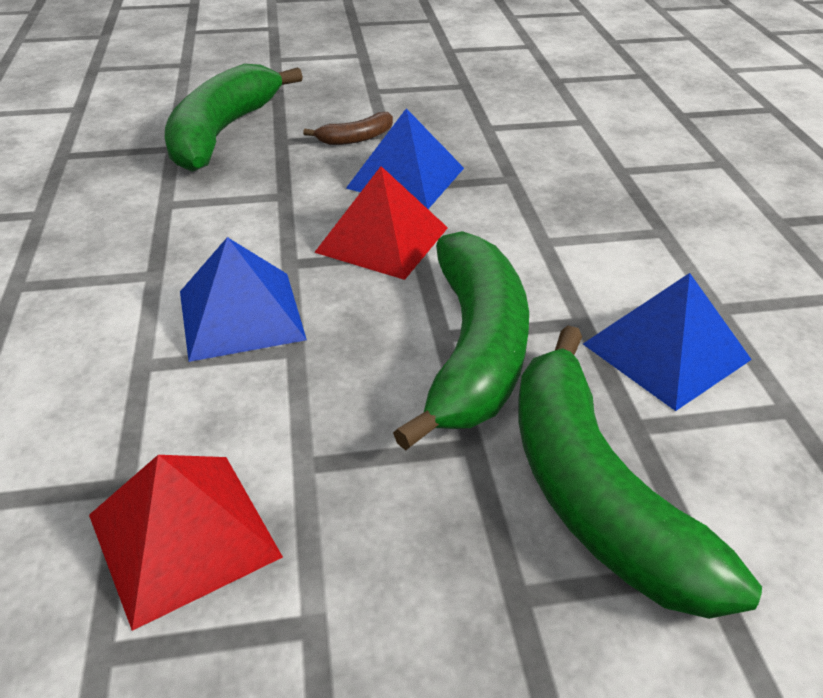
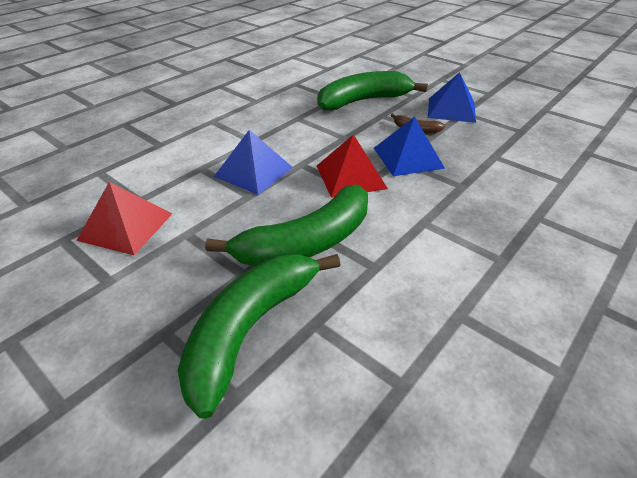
camera: 50 degrees right, 0 degrees up
(666, 351) = (389, 309): blue pyramid -> blue pyramid (451, 109)

